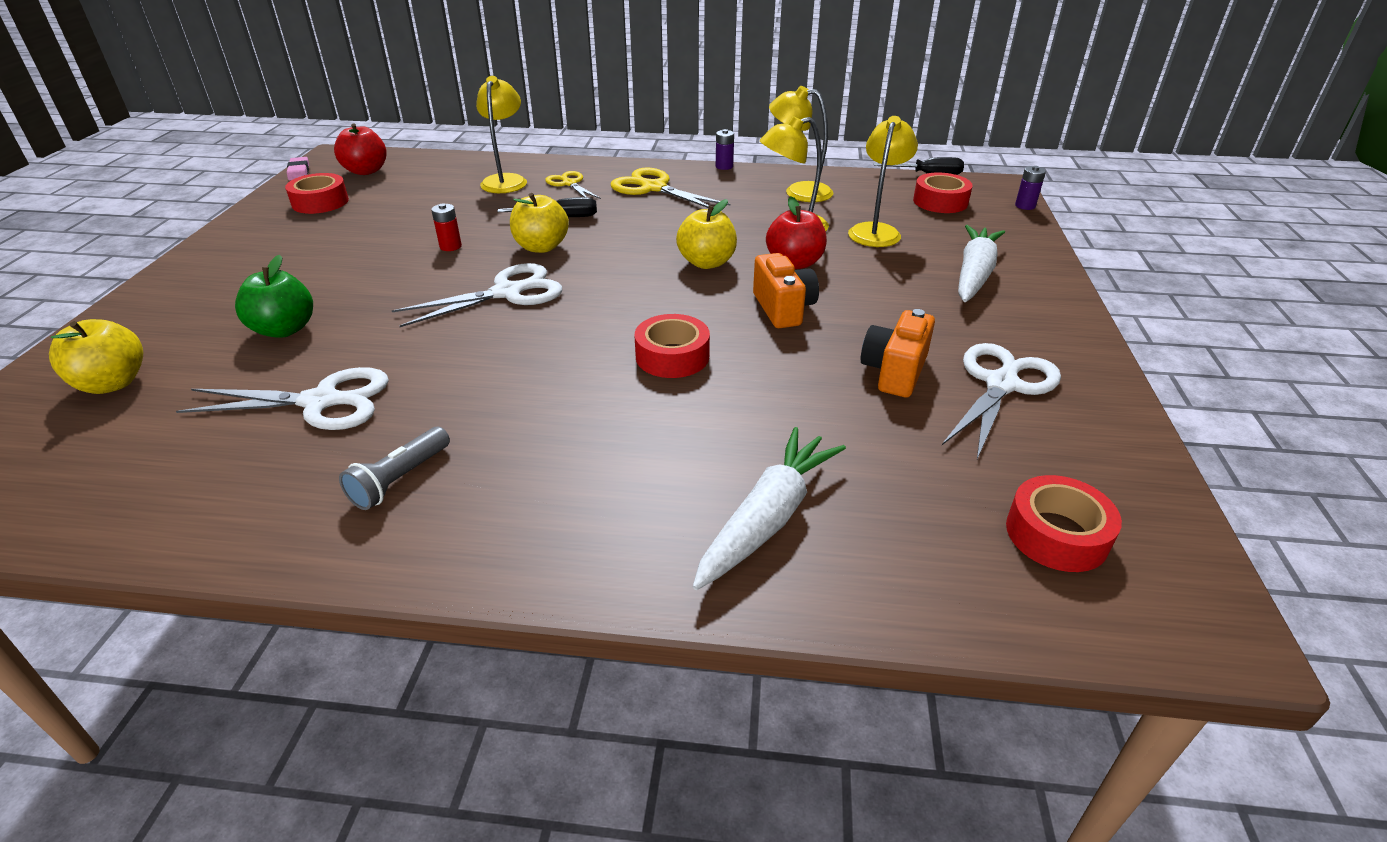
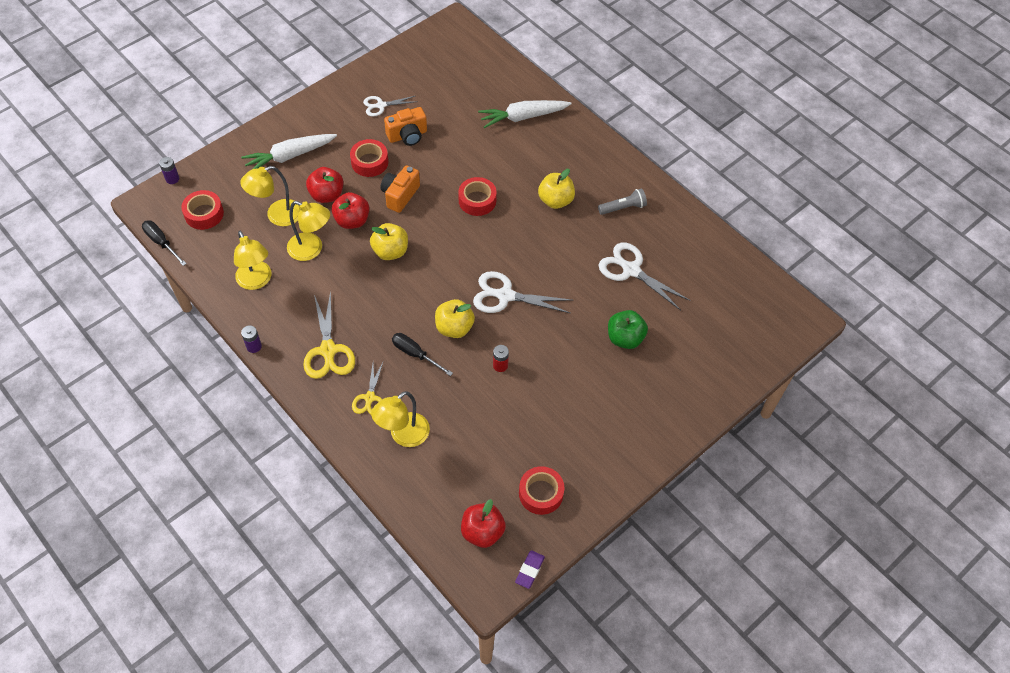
camera: 140 degrees left, 20 degrees up
(113, 383) = (712, 345): yellow apple -> yellow apple (555, 200)
(299, 172) = (530, 570): pink eraser -> purple eraser
(863, 267) = (327, 195): none -> red apple
(1001, 384) = (380, 105): white scissors -> white scissors, size x0.61
(1056, 534) = (451, 60): red tape -> red tape (369, 162)

